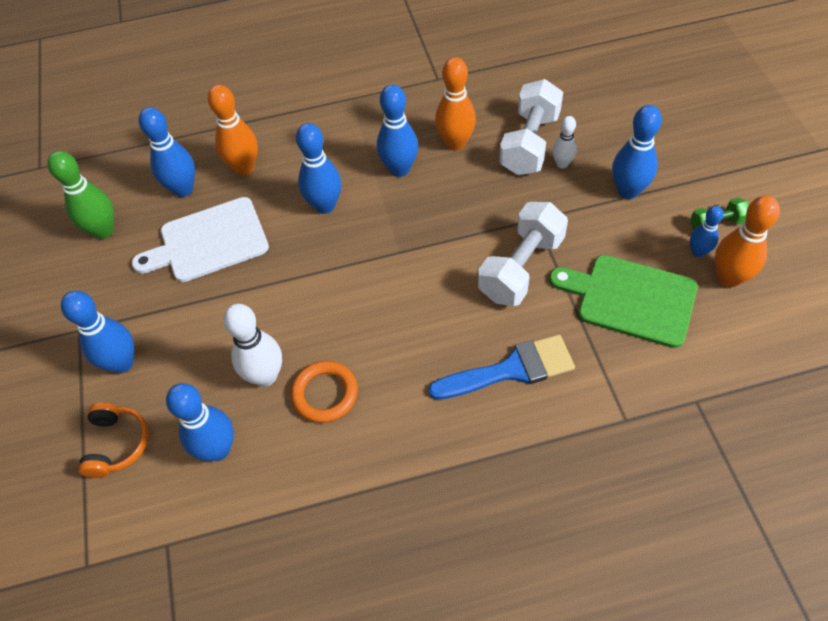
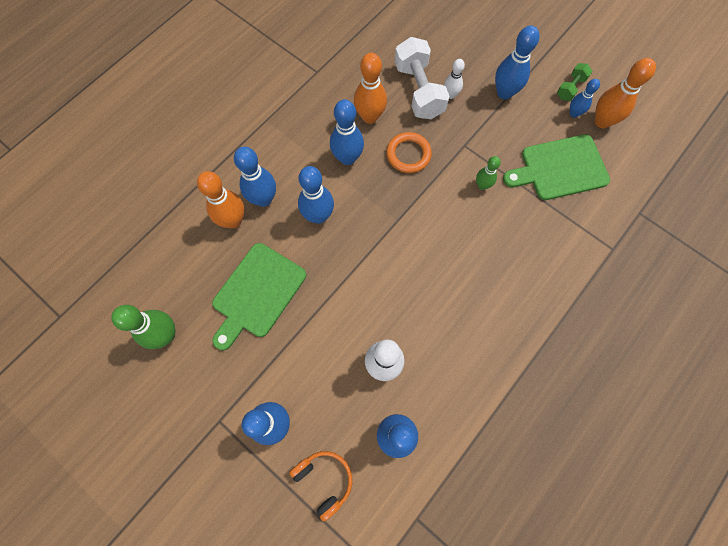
camera: 40 degrees left, 15 degrees up
(183, 189) = (200, 264): blue bowling pin -> blue bowling pin (263, 199)
(209, 241) = (257, 293): white cutting board -> green cutting board
(325, 394) = (431, 350): orange ring -> orange ring (408, 154)
(511, 370) = (529, 259): blue brush -> none
(521, 268) = (482, 185): white dumbbell -> green bowling pin

